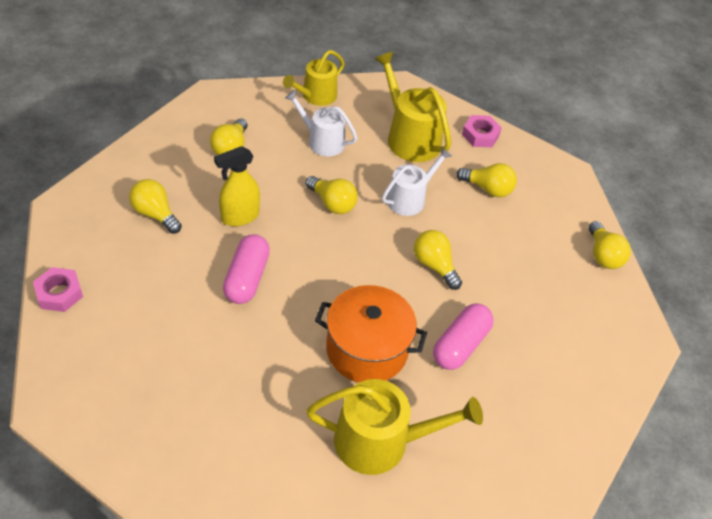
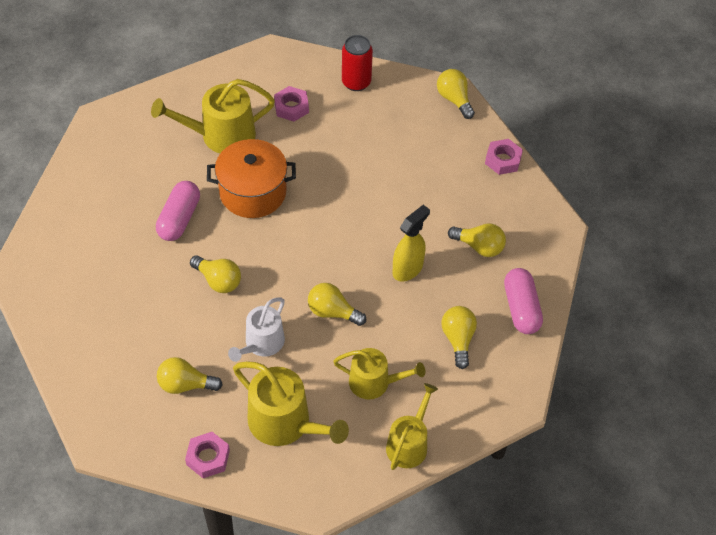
camera: 165 degrees right, 5 degrees up
(165, 466) = (356, 82): none -> red can
(247, 278) = (371, 217): pink capsule -> pink capsule (521, 308)
(272, 454) = (291, 107): none -> pink nut
(322, 141) = (374, 382): white watering can -> yellow watering can
(603, 255) = (58, 346): yellow light bulb -> yellow light bulb (454, 99)

